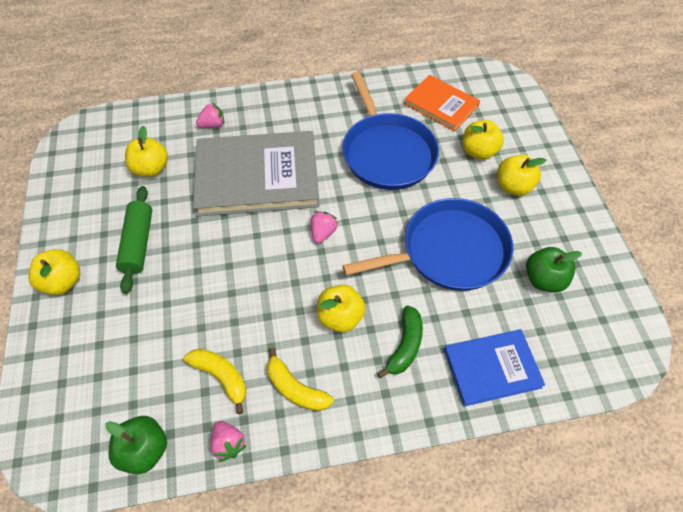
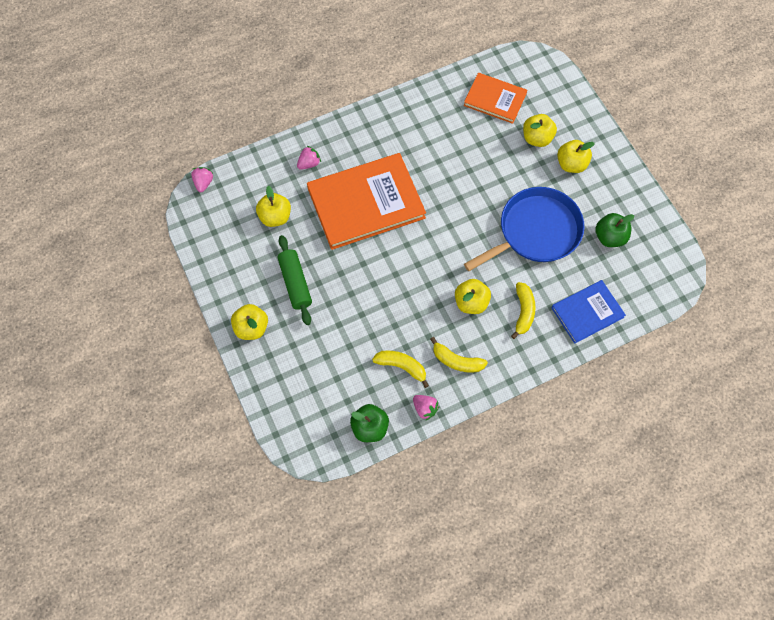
camera: 15 degrees left, 10 degrees up
(257, 177) = (366, 203): grey book -> orange book
(323, 233) = (436, 239): pink strawberry -> pink strawberry (204, 183)
(387, 152) = (463, 156): blue pan -> none
(405, 346) = (523, 312): green banana -> yellow banana

